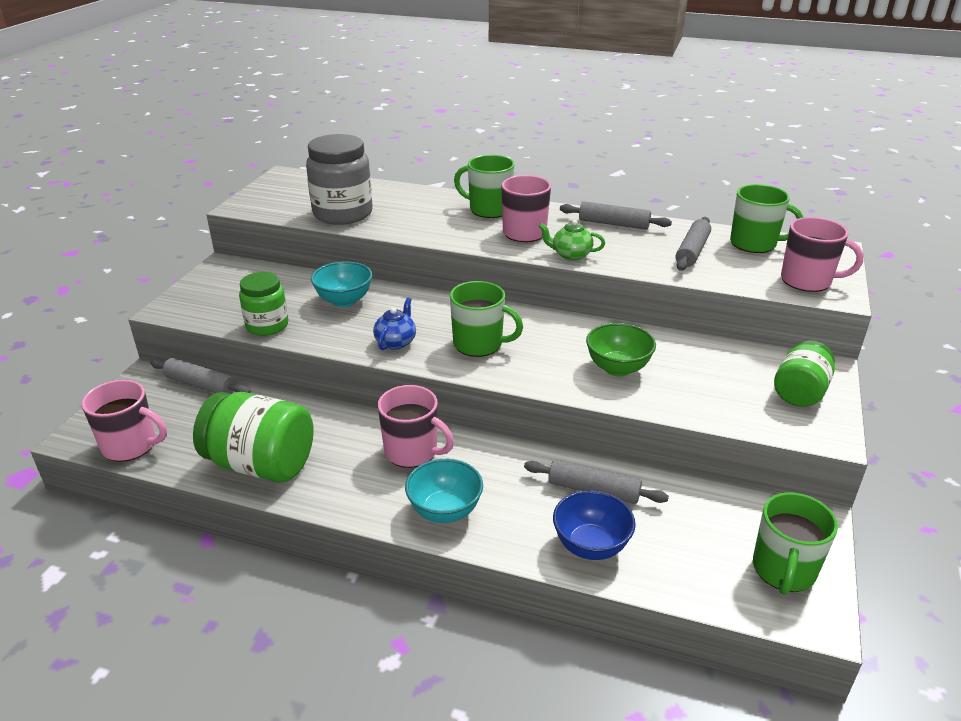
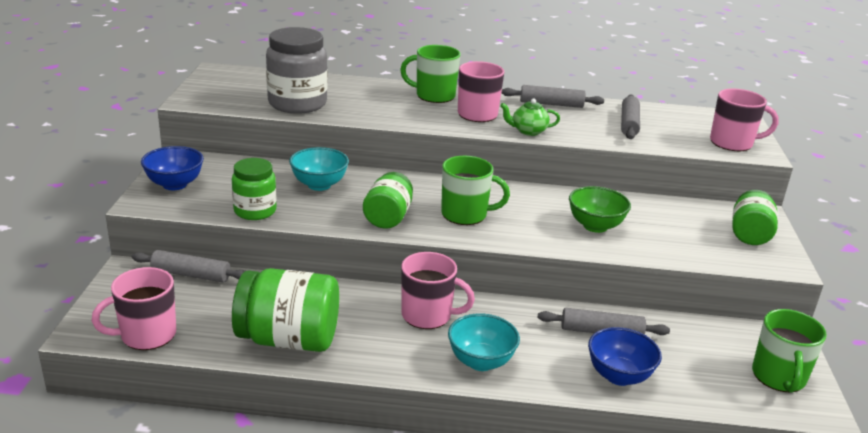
camera: 15 degrees left, 5 degrees down
(131, 446) = (146, 335): pink mug -> pink mug turned 150 degrees clockwise
(206, 292) = (174, 184): none -> blue bowl
(396, 342) = (388, 217): blue teapot -> green jar
(754, 244) = (676, 116): green mug -> none

